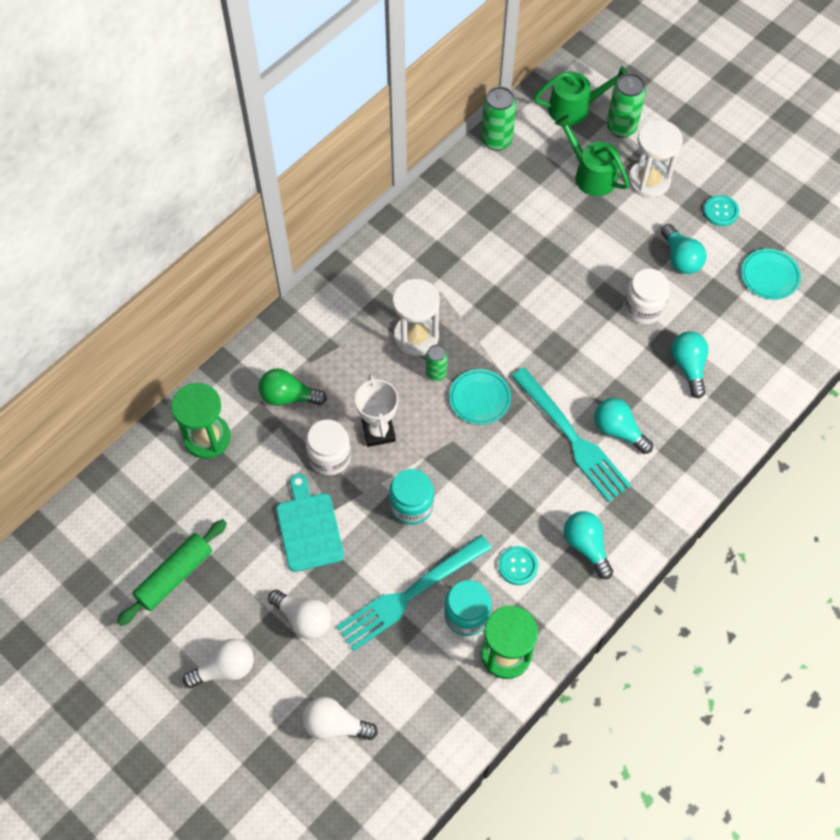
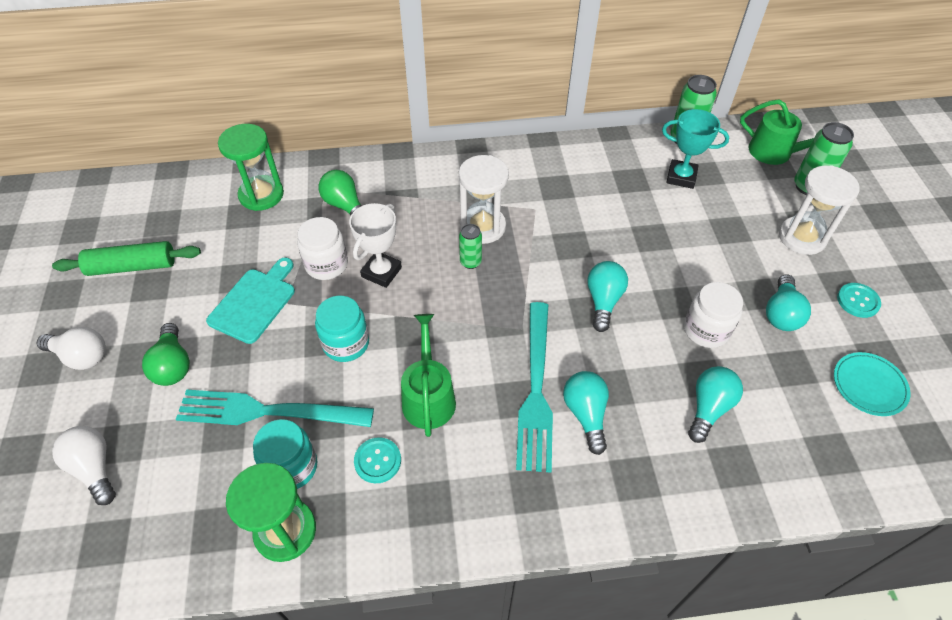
camera: 40 degrees right, 10 degrees down
(303, 619) = (173, 365): white light bulb -> green light bulb
(479, 398) = (486, 303): turquoise plate -> none
(524, 182) = (681, 177): none -> turquoise trophy
(586, 546) = (456, 493): turquoise light bulb -> turquoise light bulb (603, 301)
(591, 175) = (748, 204): green watering can -> green watering can (428, 396)

